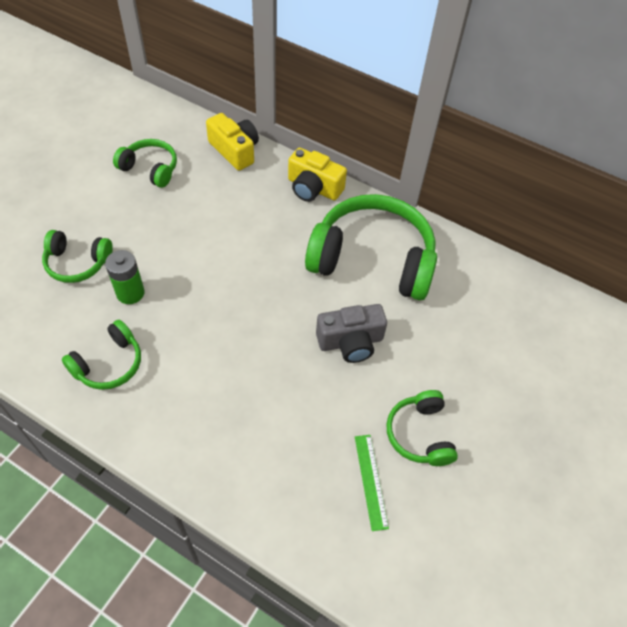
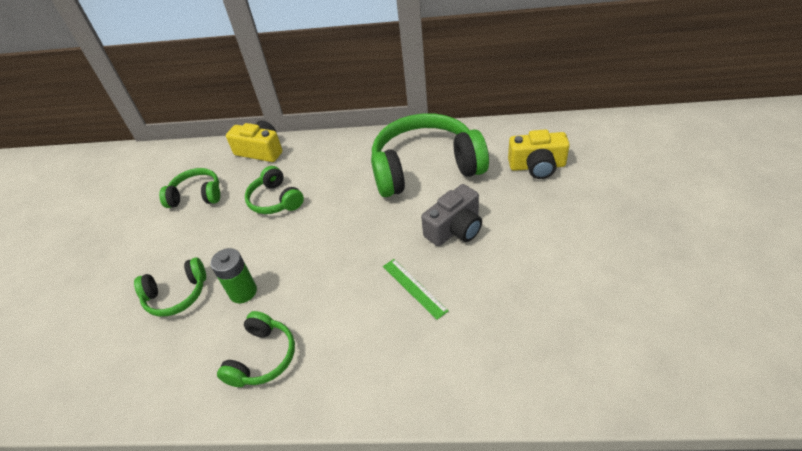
camera: 20 degrees left, 10 degrees down
(313, 188) = (342, 145): yellow camera -> yellow camera (537, 166)
(370, 481) = (554, 316): green ruler -> green ruler (414, 288)
(419, 434) = (560, 261): green headphones -> green headphones (275, 200)

